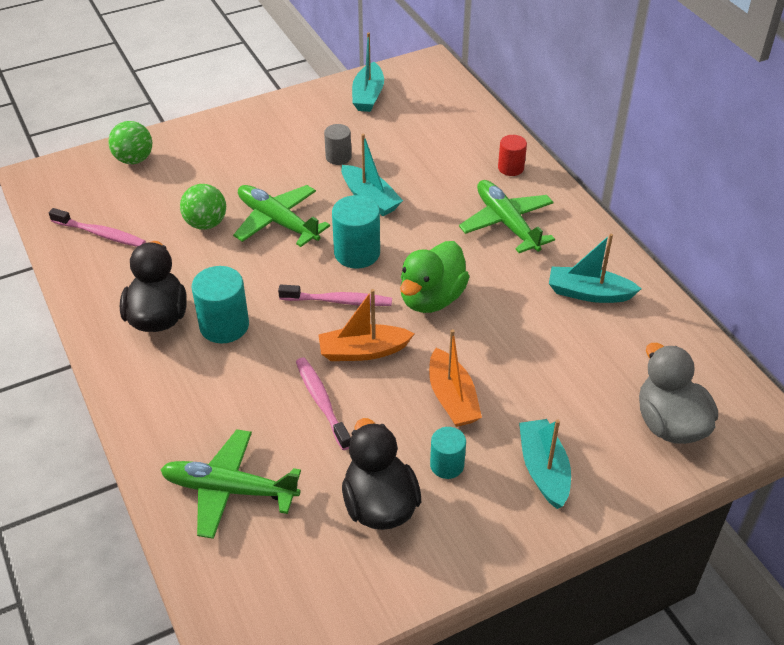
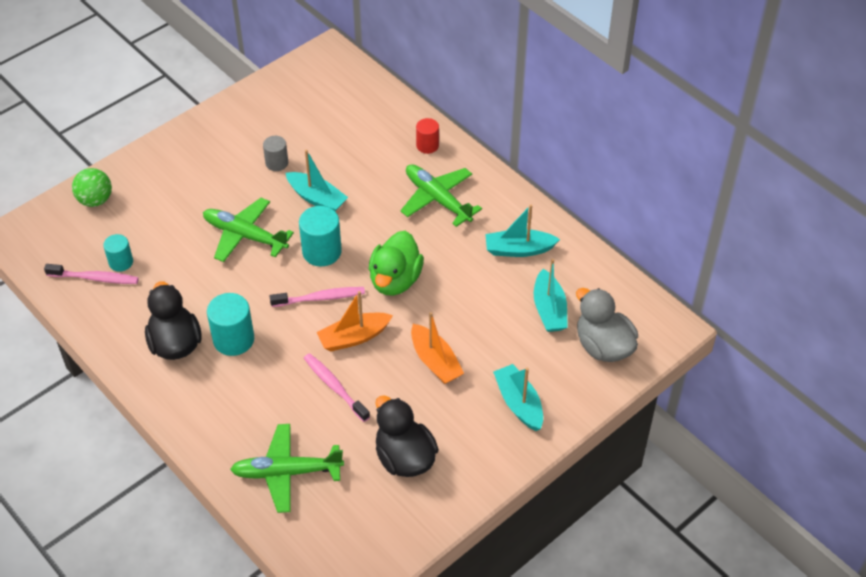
camera: 15 degrees left, 5 degrees up
(206, 223) = (183, 250): green ball -> none
(368, 96) = (283, 95): turquoise boat -> turquoise boat (549, 309)
(447, 465) = (446, 416): turquoise cylinder -> turquoise cylinder (121, 262)

